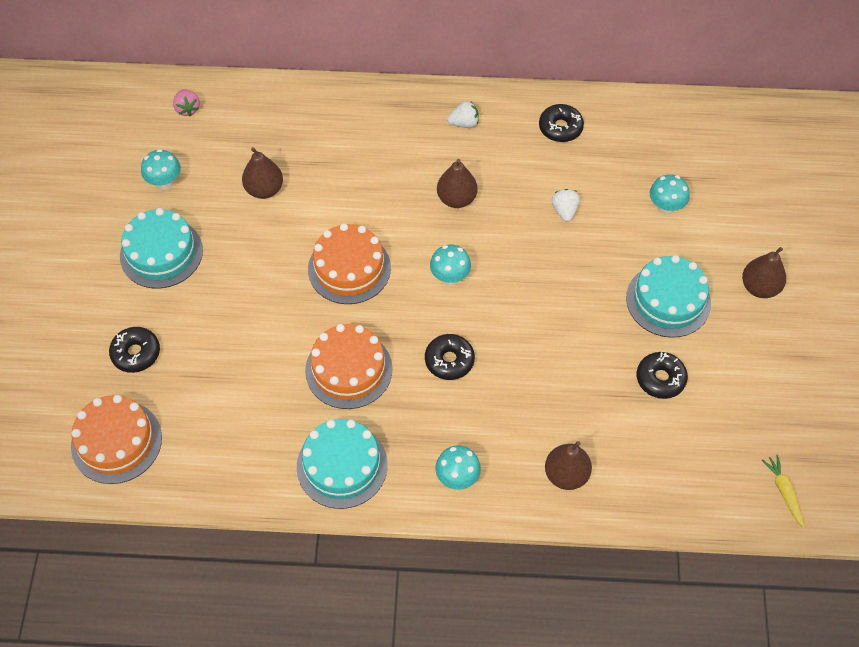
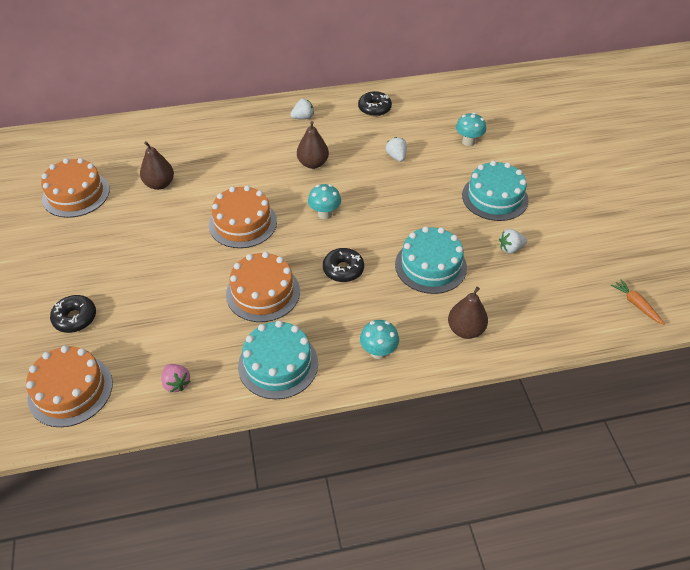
camera: 15 degrees left, 10 degrees down
(161, 253) = (83, 242): turquoise cake -> turquoise cake (430, 266)
(165, 183) = (76, 194): turquoise mushroom -> orange cake
(187, 109) = (84, 144): pink strawberry -> pink strawberry (176, 383)
(660, 379) = (510, 248): black donut -> white strawberry
(759, 287) = (556, 177): brown pear -> none
(784, 492) = (636, 304): yellow carrot -> orange carrot

